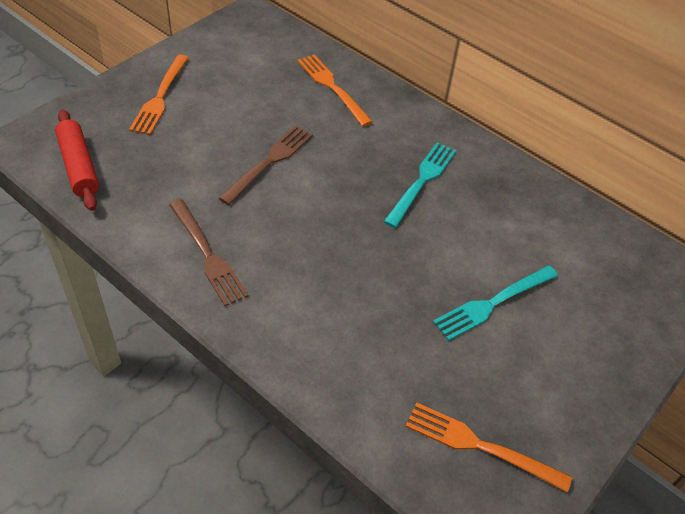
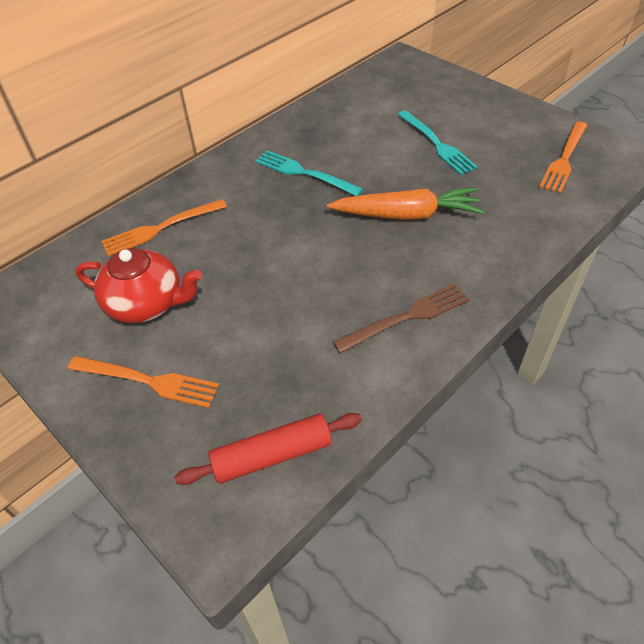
camera: 80 degrees left, 0 degrees up
(240, 88) = (147, 303): none -> red teapot
(269, 162) = (273, 275): brown fork -> none
(356, 264) = (407, 215): none -> orange carrot

